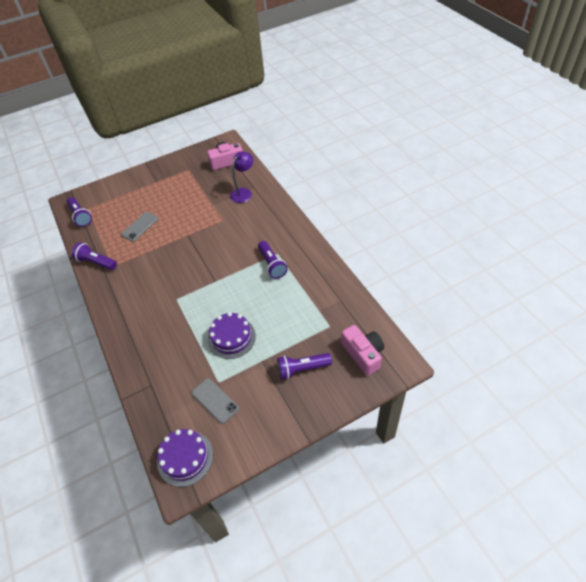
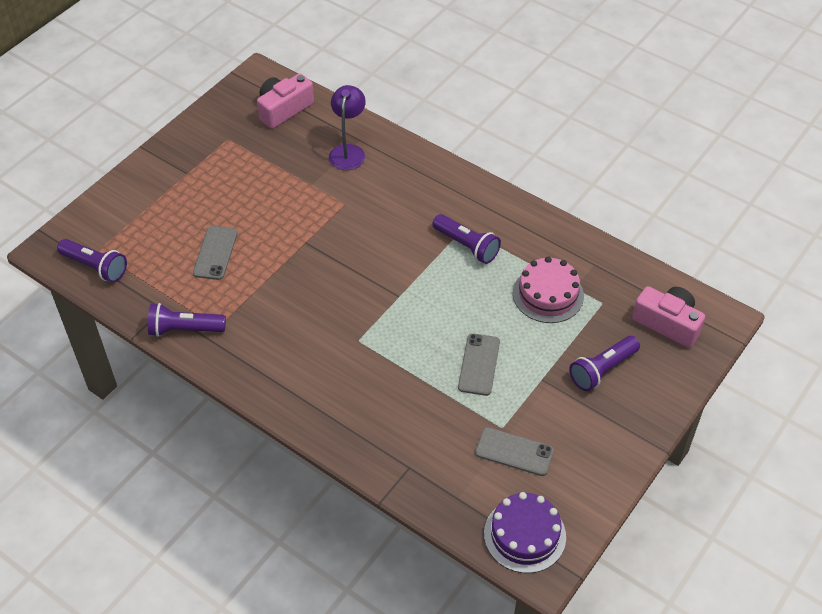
camera: 30 degrees left, 0 degrees up
(231, 338) = (479, 364): purple cake -> grey phone
(300, 309) = (548, 294): none -> pink cake

